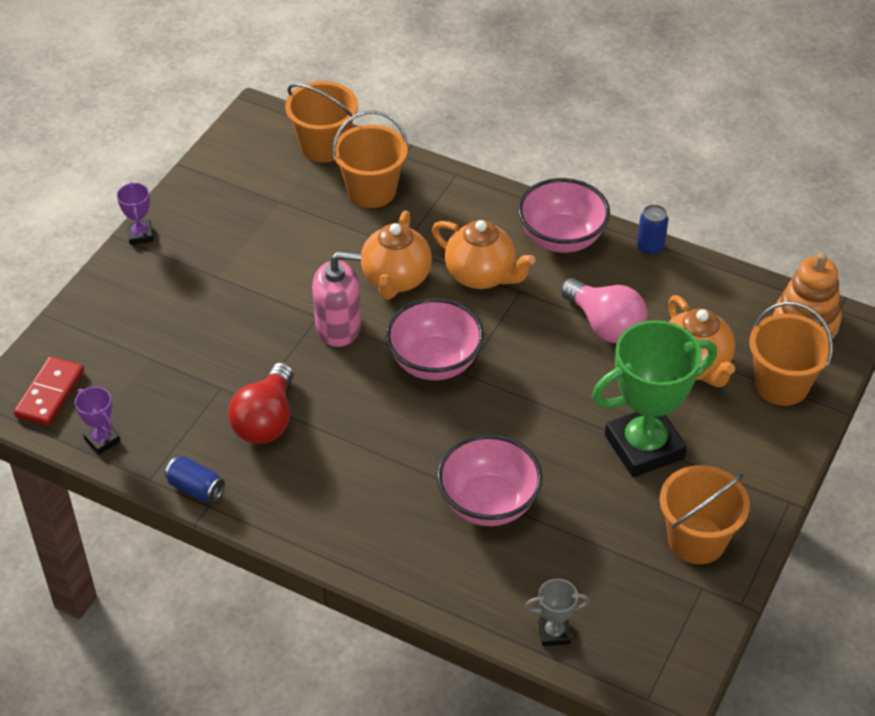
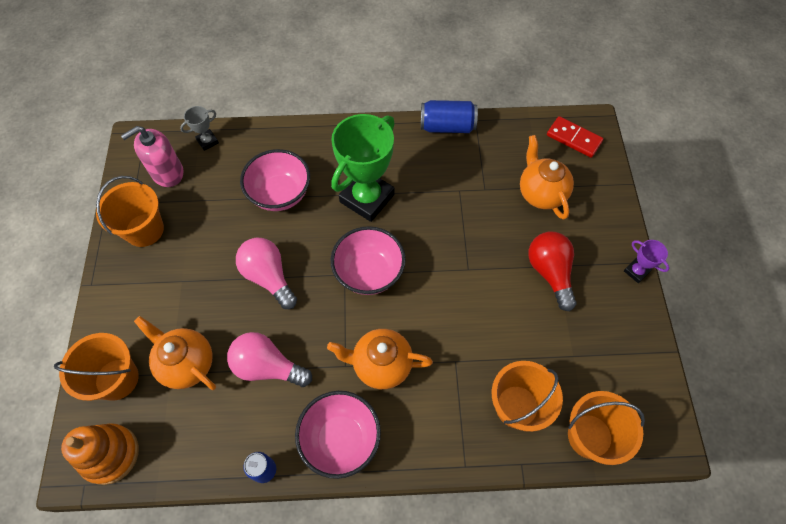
camera: 150 degrees right, 15 degrees up
(50, 394) = (573, 138): red domino -> red domino turned 45 degrees counterclockwise
(102, 440) = (519, 127): purple trophy -> none
(196, 488) = (447, 126): blue can -> blue can, size x1.59
(266, 420) = (442, 182): red light bulb -> red light bulb (549, 272)
(338, 327) = (448, 267): pink soap dispenser -> pink soap dispenser (167, 172)
(396, 280) = (438, 327): orange teapot -> orange teapot (541, 193)
(557, 410) = (268, 277): none -> pink light bulb
(644, 446) = (200, 278): green trophy -> green trophy (367, 198)

